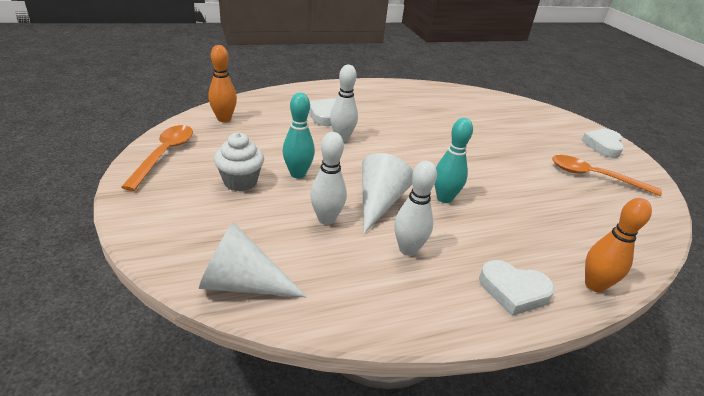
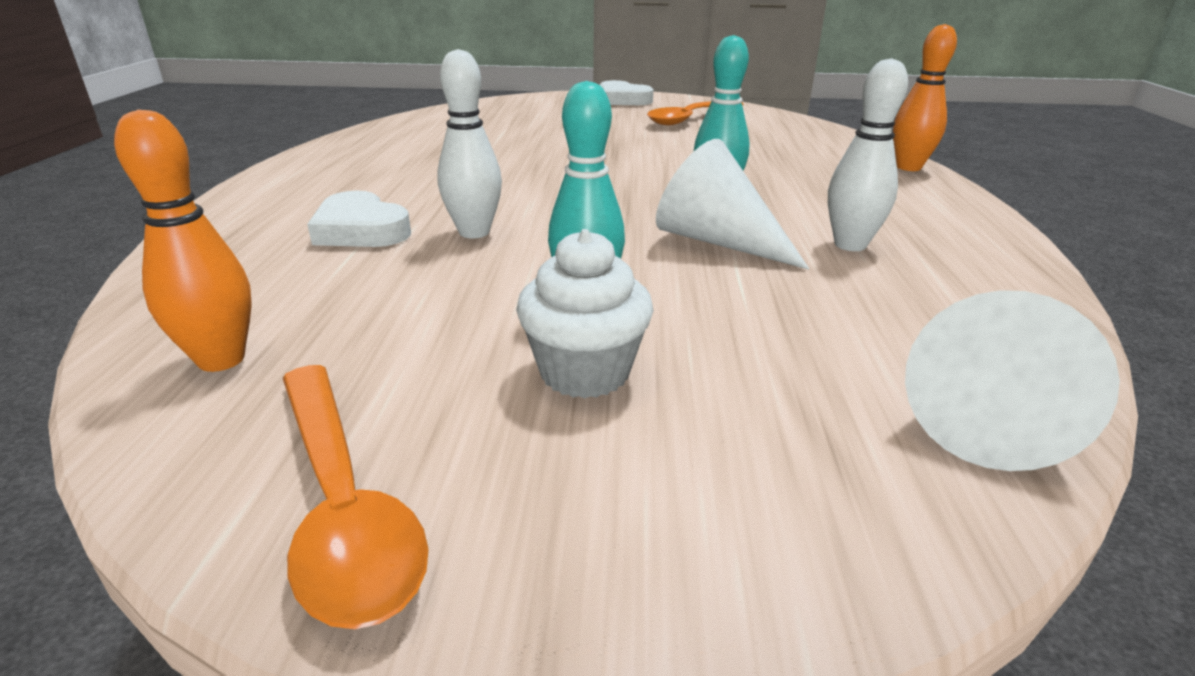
camera: 65 degrees left, 5 degrees down
(164, 155) = (342, 503): orange spoon -> orange spoon turned 150 degrees counterclockwise
(326, 219) = (760, 293): white bowling pin -> none
(513, 291) = (931, 204): white heart -> none

